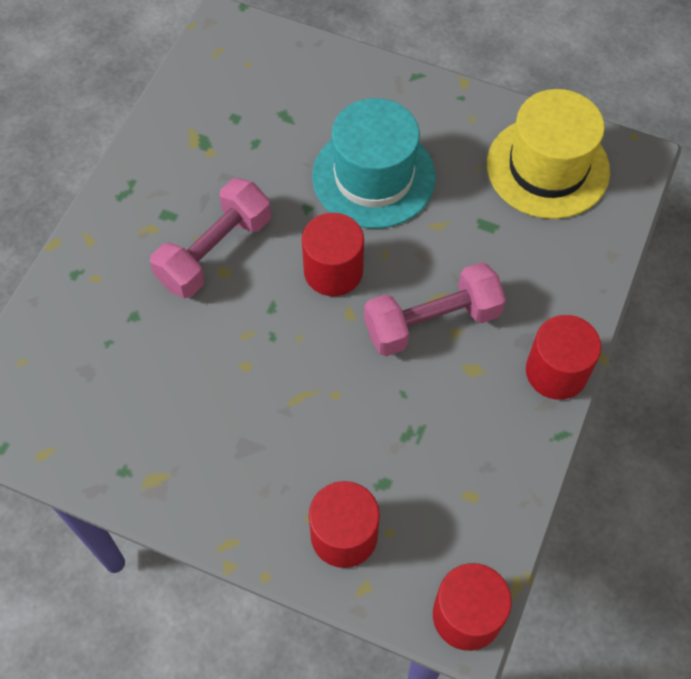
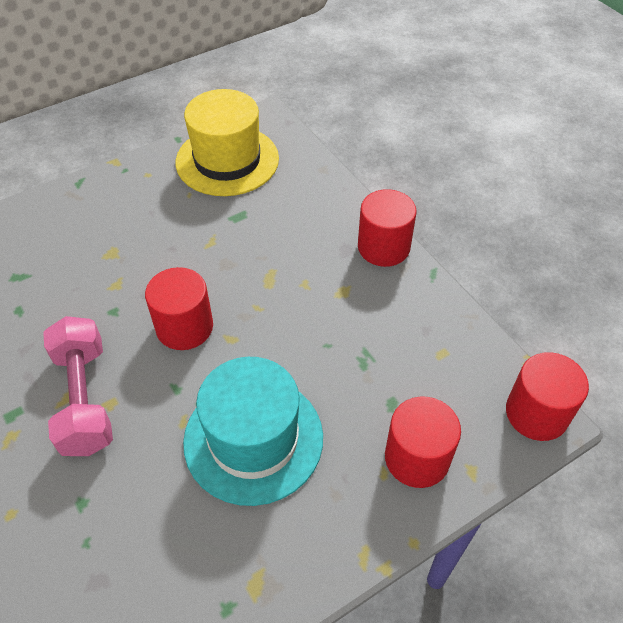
camera: 55 degrees left, 10 degrees down
(373, 177) = (132, 254): turquoise hat -> turquoise hat (253, 439)
(432, 322) = (284, 292): pink dumbbell -> none

